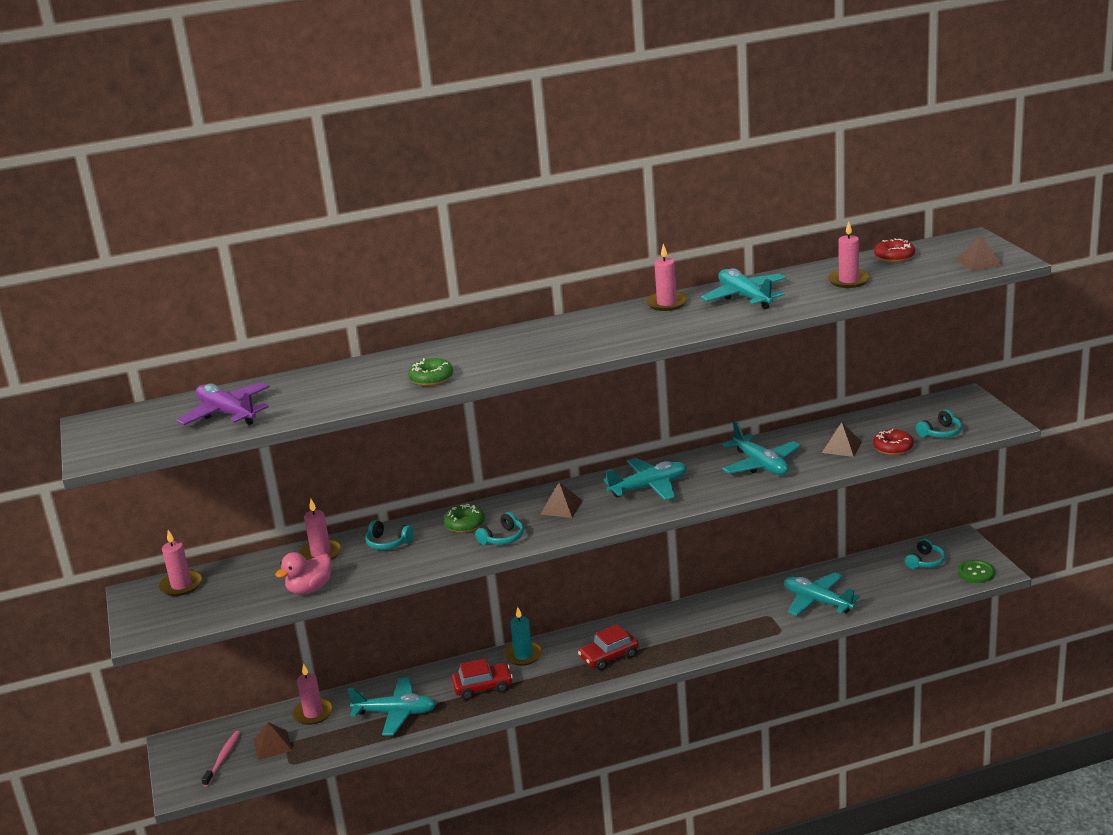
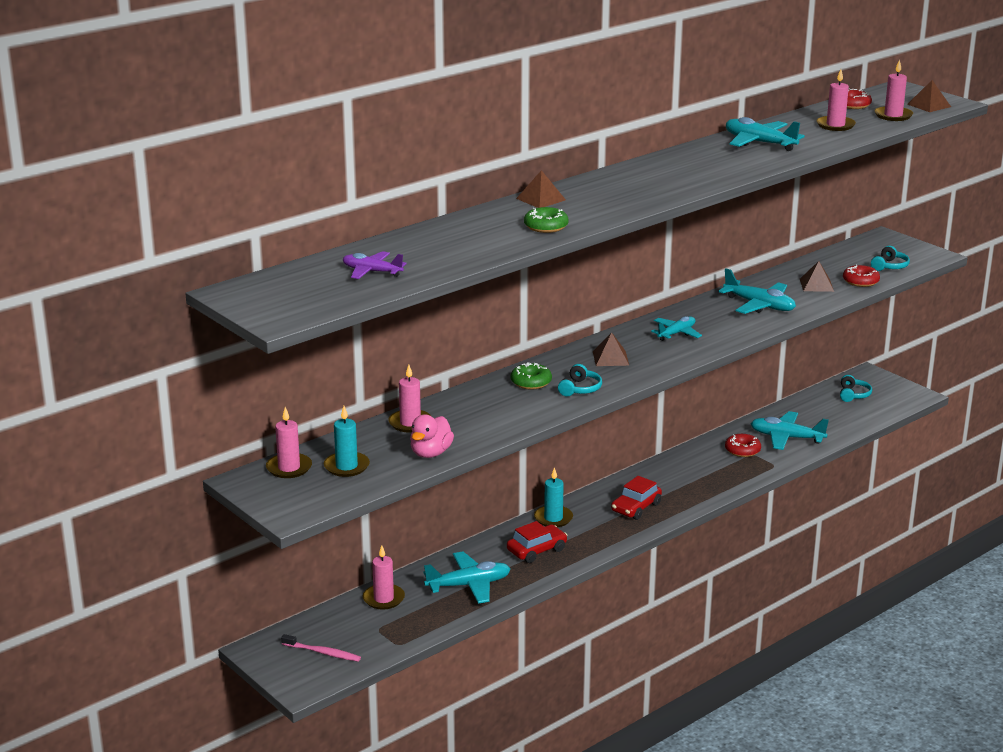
camera: 25 degrees left, 0 degrees up
(223, 759) = (322, 652): pink toothbrush -> pink toothbrush turned 120 degrees clockwise
(227, 413) = (372, 272): purple plane -> purple plane, size x0.65
(228, 591) = (346, 466): none -> turquoise candle
(272, 745) = (365, 632): brown pyramid -> brown pyramid (541, 199)
(388, 543) = (470, 406): turquoise headphones -> none
(649, 487) = (676, 333): turquoise plane -> turquoise plane, size x0.65
(667, 303) = (694, 152): pink candle -> pink candle (893, 115)
(761, 609) = (742, 450): none -> red donut
(976, 573) = (902, 398): green button -> none

